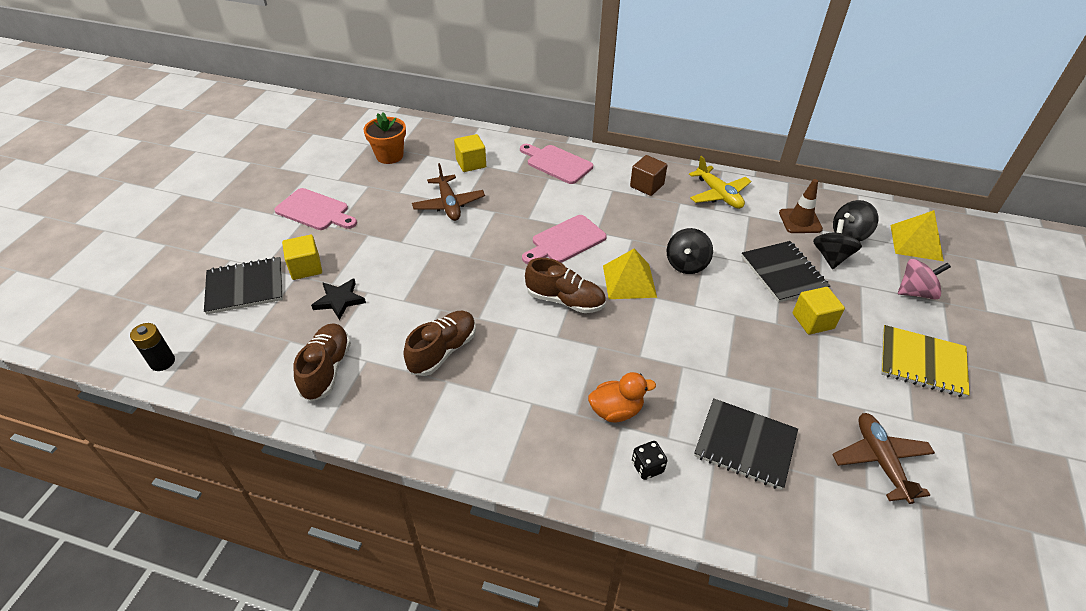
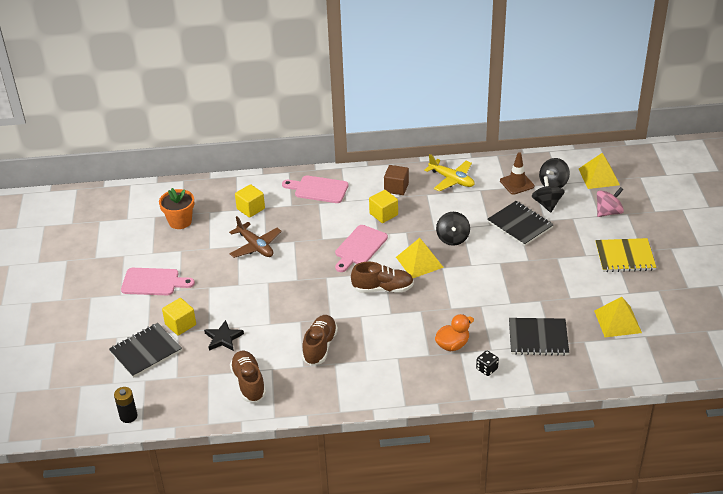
camera: 20 degrees left, 5 degrees down
(813, 321) = (550, 251): yellow cube -> yellow cube (383, 214)
(880, 461) = (617, 321): brown plane -> yellow pyramid

